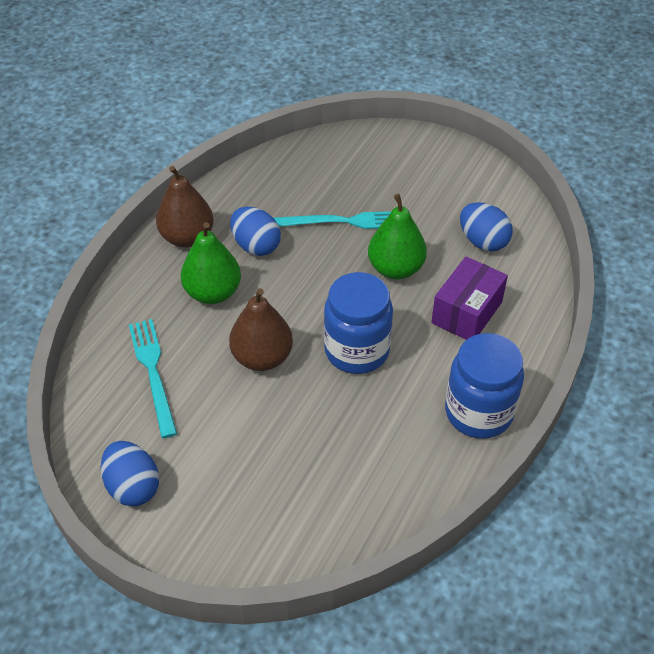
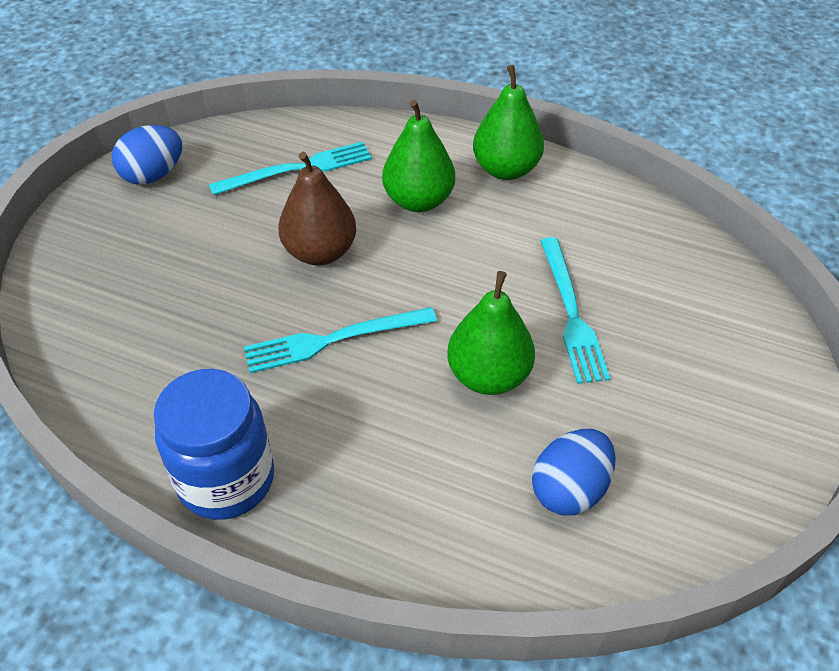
camera: 85 degrees right, 0 degrees up
(187, 237) = (506, 169): brown pear -> green pear
(256, 246) = (504, 229): blue egg -> none
(357, 351) = (333, 340): blue jar -> turquoise fork
(467, 312) = (412, 466): purple box -> none

